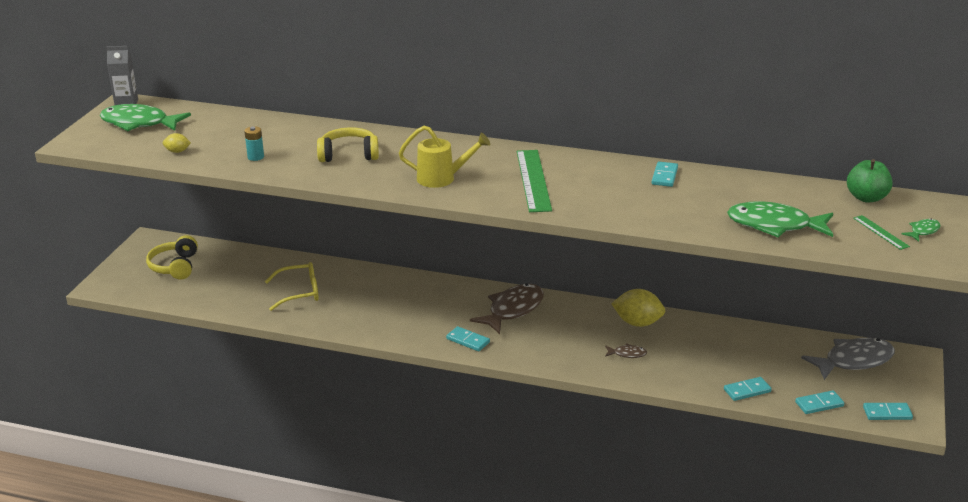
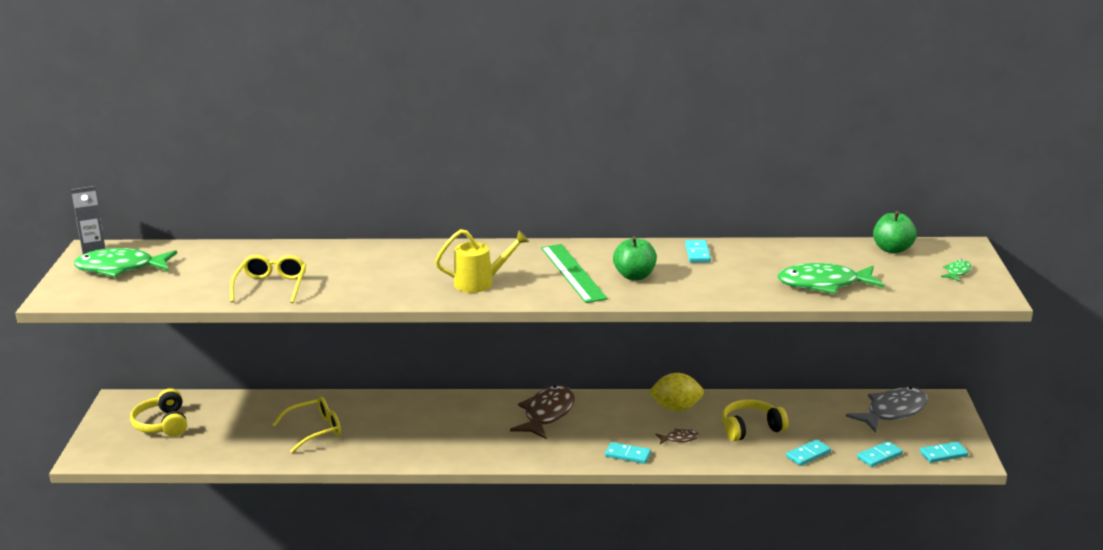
camera: 15 degrees left, 5 degrees down
(177, 151) = (181, 291): yellow lemon -> none
(255, 157) = (271, 286): turquoise battery -> yellow glasses
(349, 154) = (370, 272): yellow headphones -> yellow headphones (750, 428)
(468, 341) = (515, 451): turquoise domino -> turquoise domino (628, 455)
(590, 191) = (634, 276): none -> green apple
(880, 232) = (921, 278): green ruler -> none

